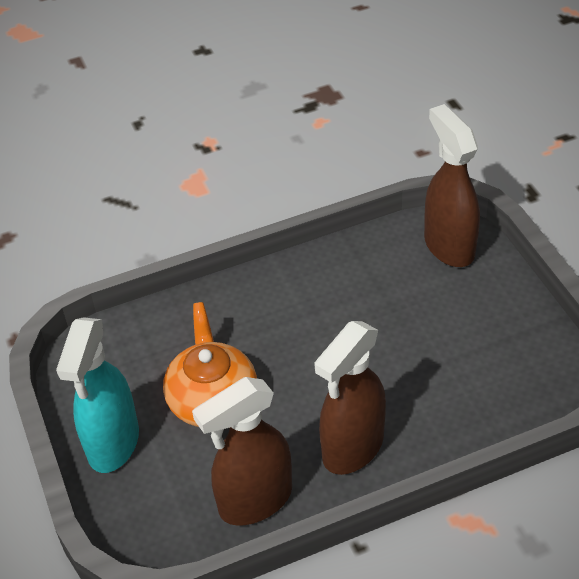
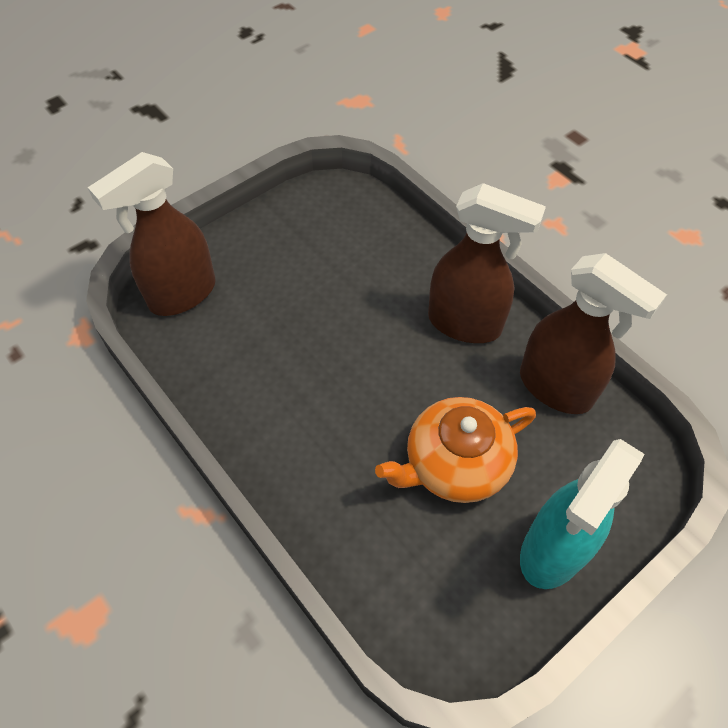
camera: 110 degrees left, 10 degrees up
(113, 443) = (553, 550): turquoise spray bottle -> turquoise spray bottle turned 135 degrees clockwise

